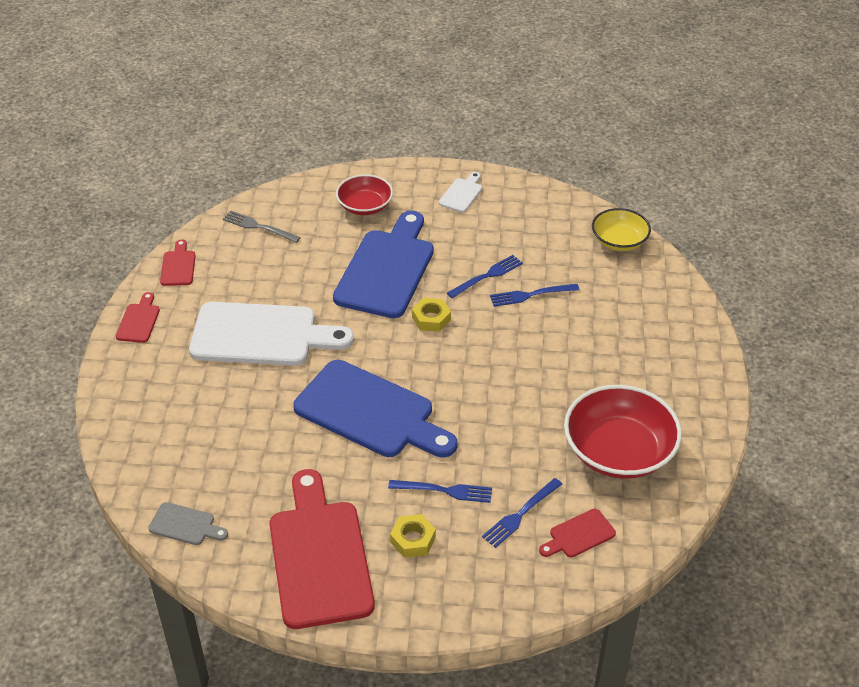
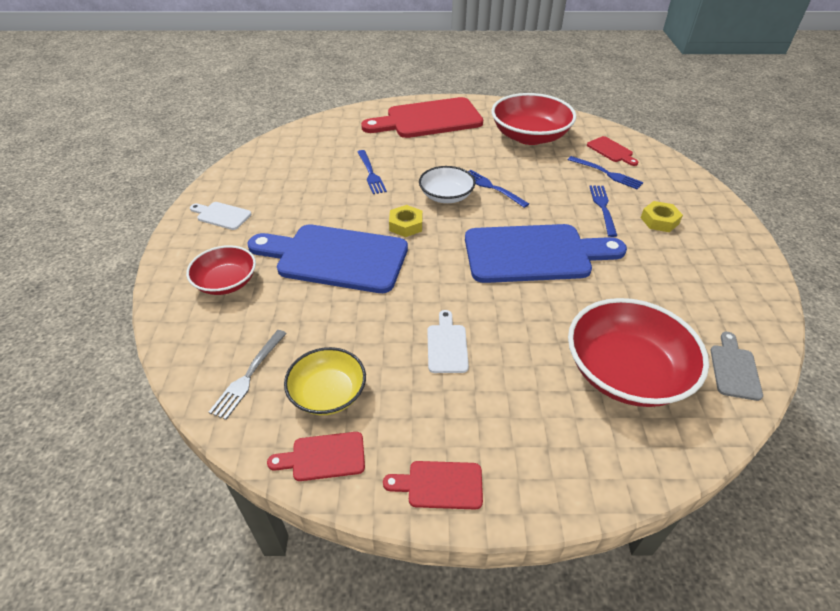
camera: 95 degrees left, 0 degrees up
(203, 445) = (625, 372): none -> red bowl
(261, 335) = (447, 345): white cutting board -> white cutting board, size x0.43
(319, 557) = (708, 270): red cutting board -> red cutting board (429, 119)
(370, 412) = (534, 253): blue cutting board -> blue cutting board turned 60 degrees clockwise
(481, 354) = (446, 196): none -> white bowl
(487, 276) = (346, 196): blue fork -> blue fork (492, 187)
(619, 241) = (304, 134): yellow bowl -> yellow bowl (328, 393)

